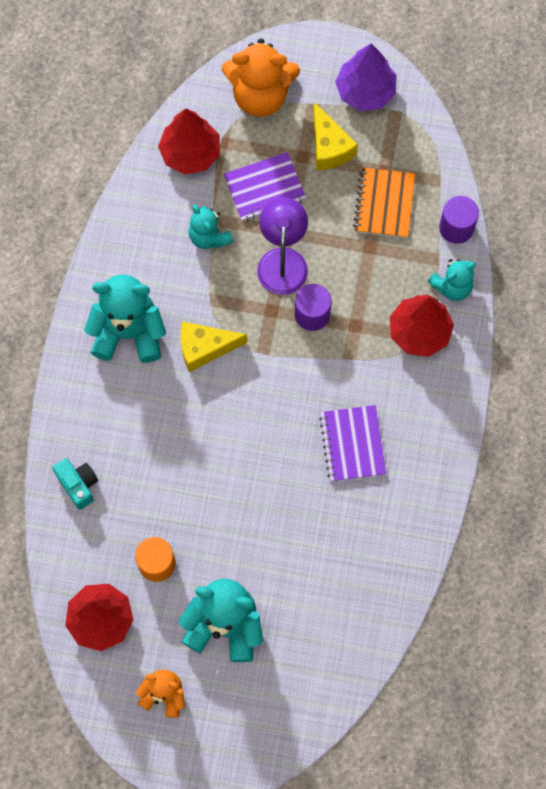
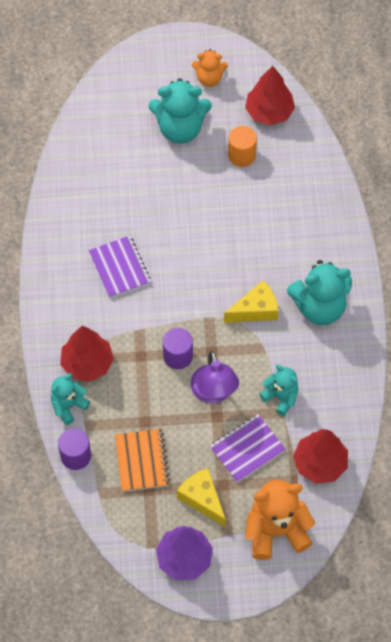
camera: 165 degrees right, 10 degrees down
(78, 485) = (318, 192): turquoise camera -> none

